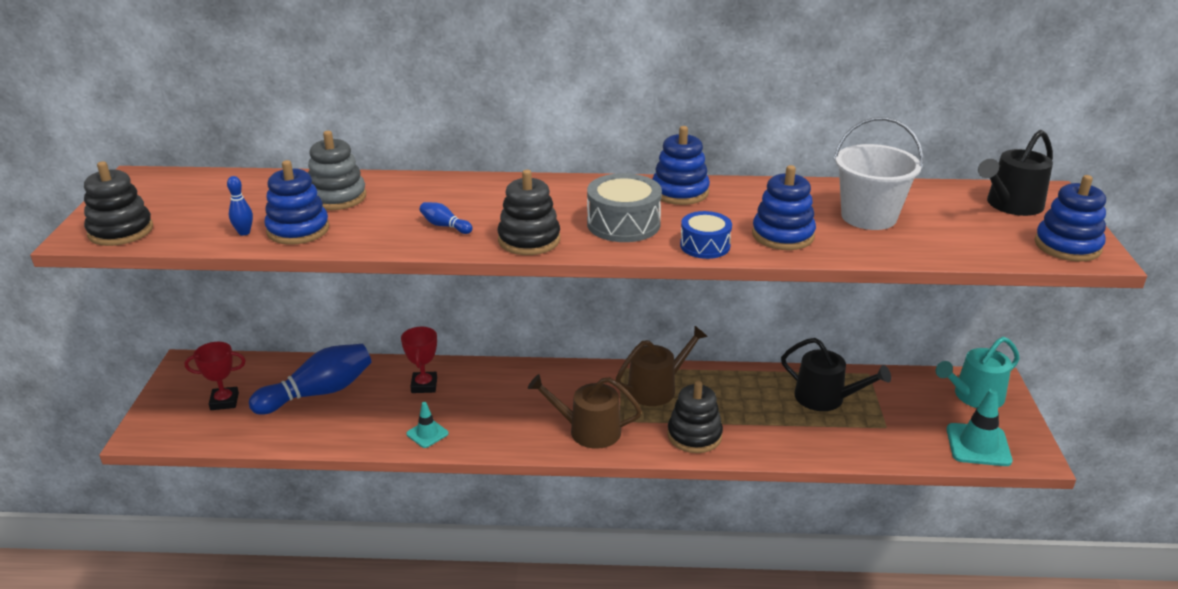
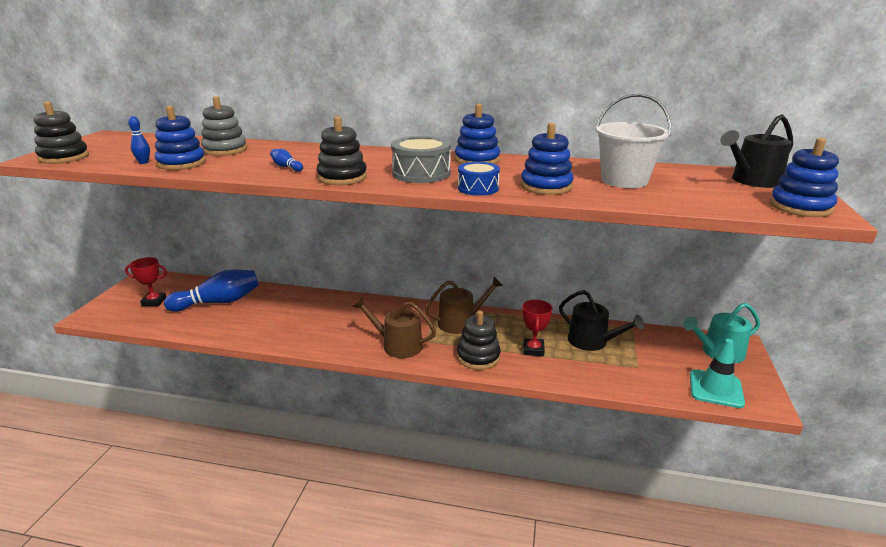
camera: 10 degrees right, 5 degrees down
(424, 385) = (293, 304): red trophy -> red trophy (533, 350)
(427, 434) = (279, 335): turquoise traffic cone -> none

